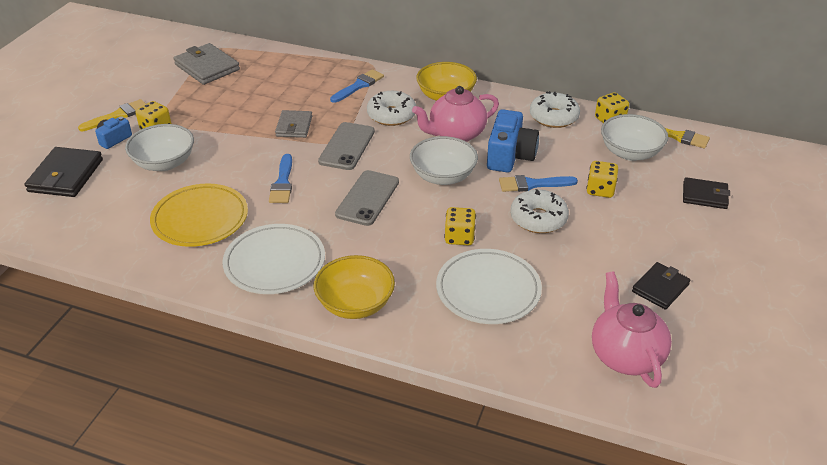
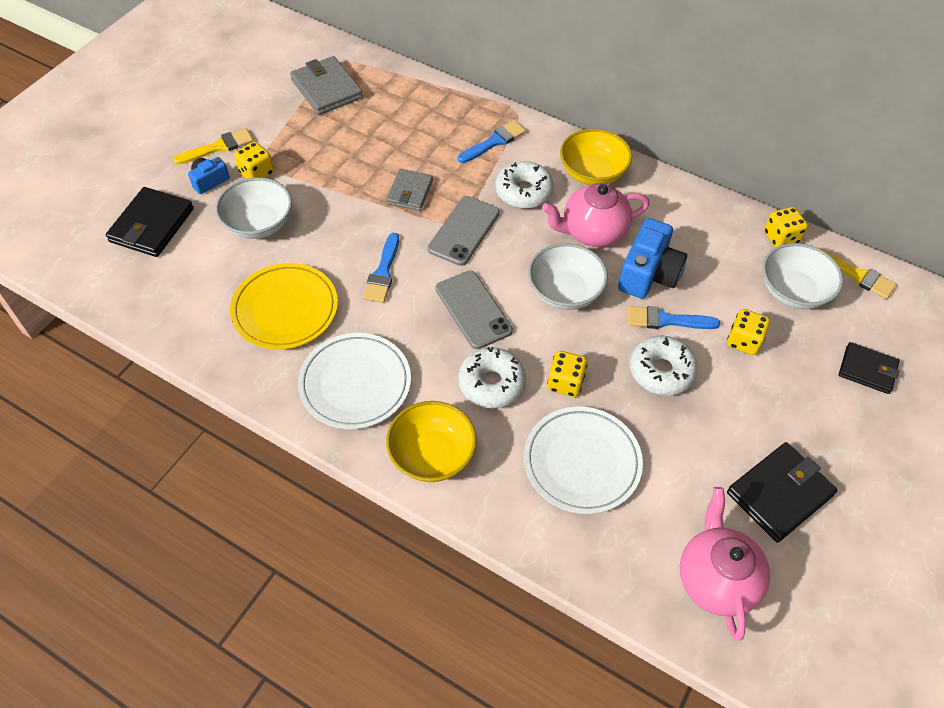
camera: 10 degrees right, 15 degrees up
(367, 198) = (473, 310): grey phone -> grey phone turned 60 degrees counterclockwise
(553, 117) = (714, 223): white donut -> white donut (491, 383)
(660, 288) = (779, 494): black wallet -> black wallet, size x1.54

